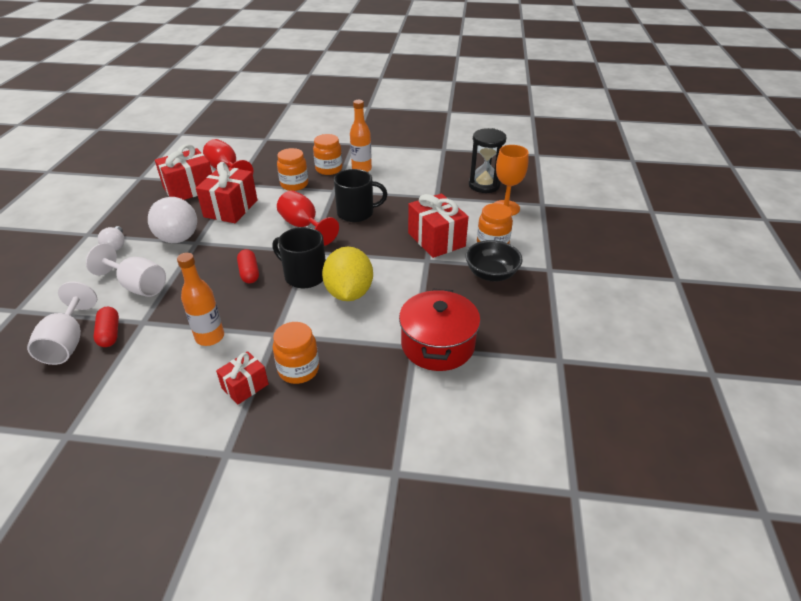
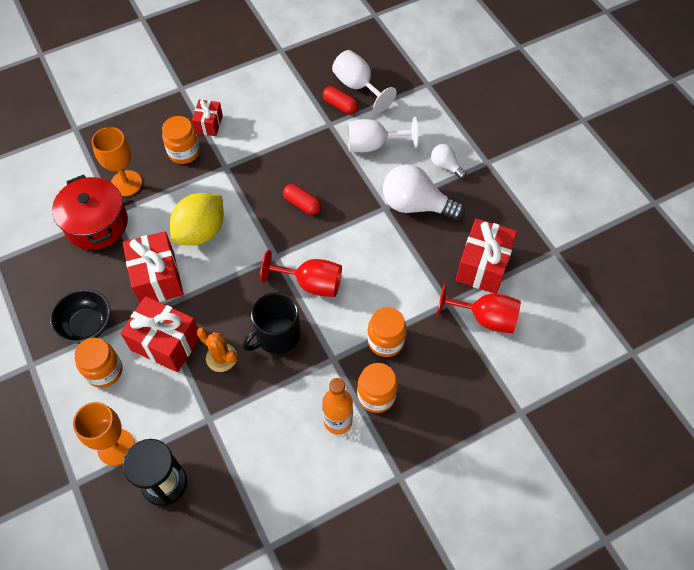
camera: 145 degrees right, 20 degrees up
(210, 337) = (269, 140): orange bottle -> none
(231, 208) = (407, 264): red gift -> red gift (157, 278)
(304, 275) = (254, 227): black mug -> none
(349, 293) = (201, 232): yellow lemon -> yellow lemon turned 75 degrees clockwise
(382, 368) = (126, 183): none -> orange goblet
(404, 218) = (221, 357): none -> orange cactus

